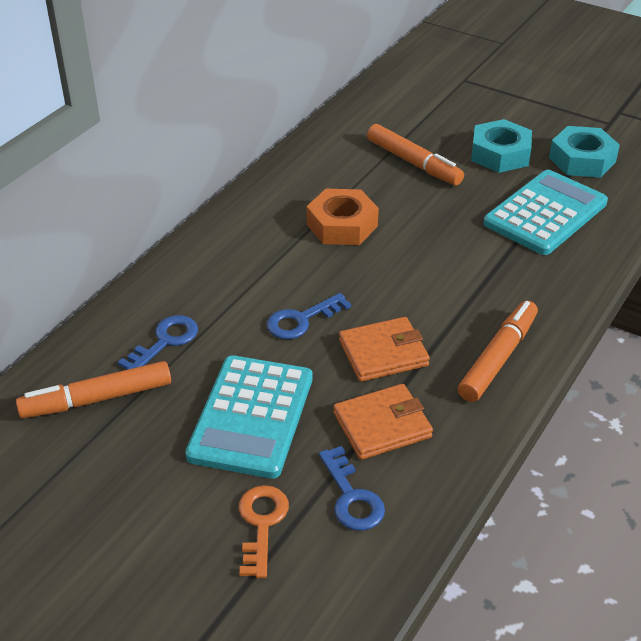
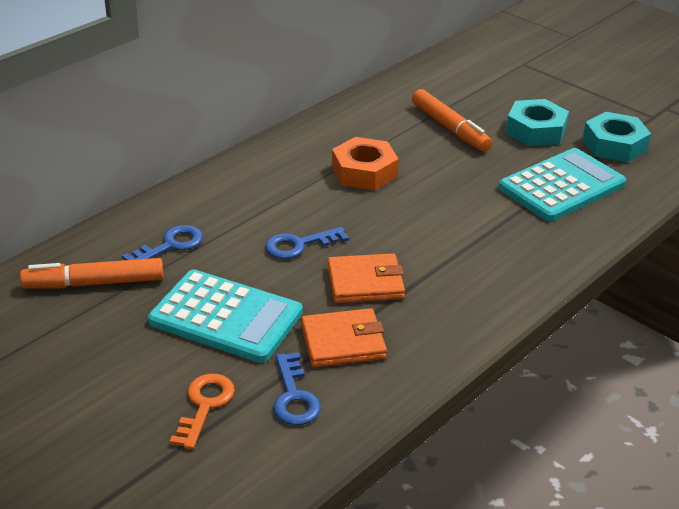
camera: 10 degrees right, 5 degrees down
(251, 416) = (226, 317): turquoise calculator -> turquoise calculator turned 90 degrees counterclockwise
(498, 358) = (472, 302): orange marker -> none

